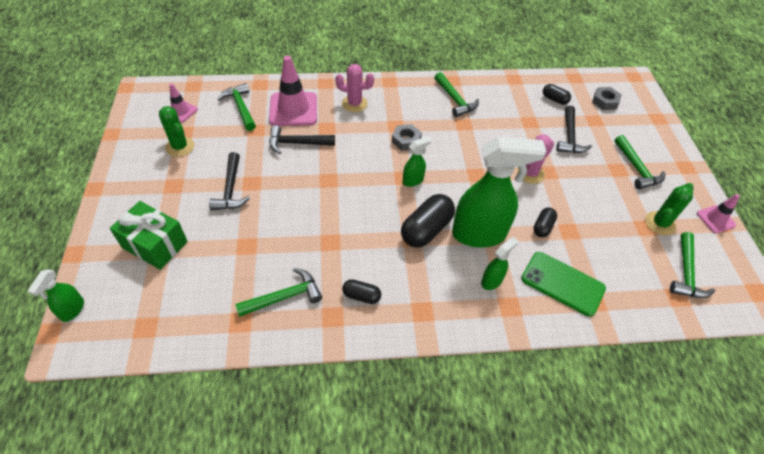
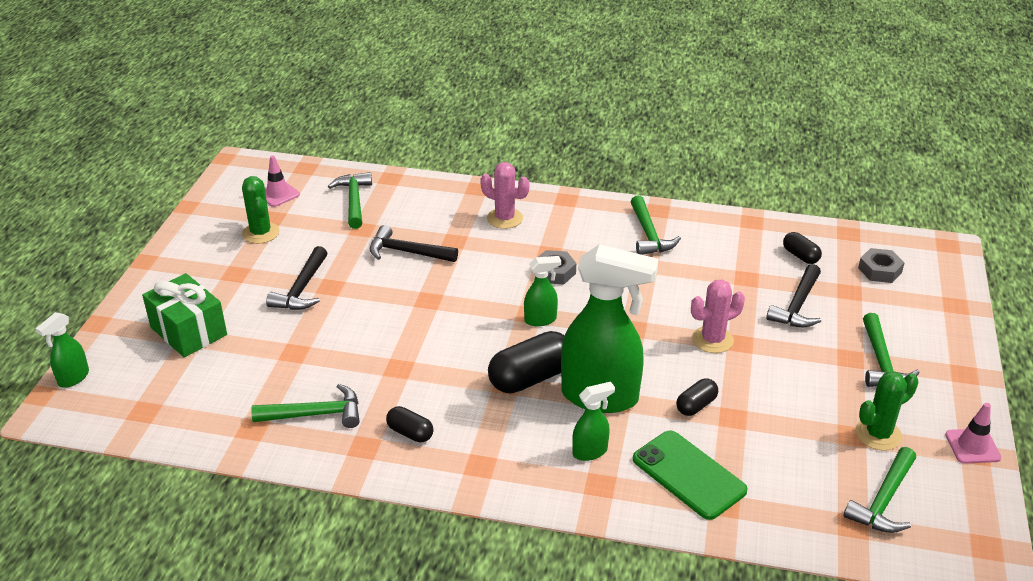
camera: 20 degrees right, 15 degrees down
(293, 109) = (420, 213): pink traffic cone -> none

